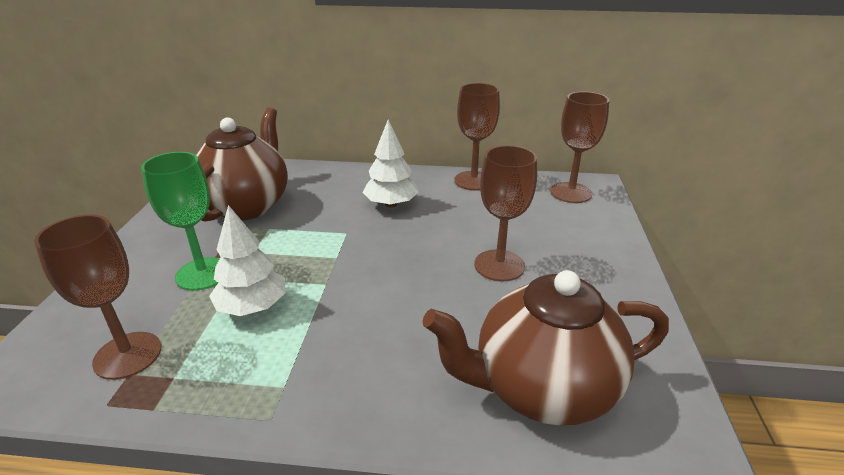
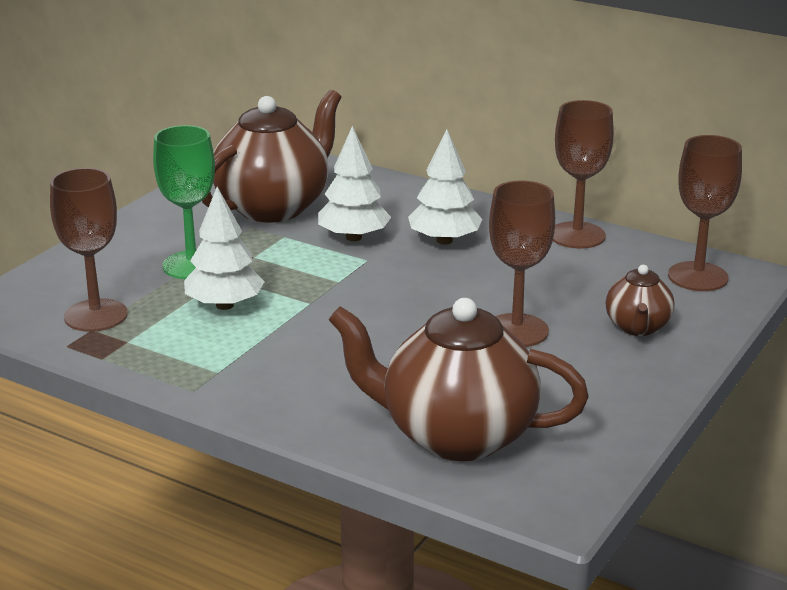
camera: 25 degrees right, 5 degrees down
(324, 216) = (354, 237): none -> white tree
(573, 240) = (637, 327): none -> brown teapot

